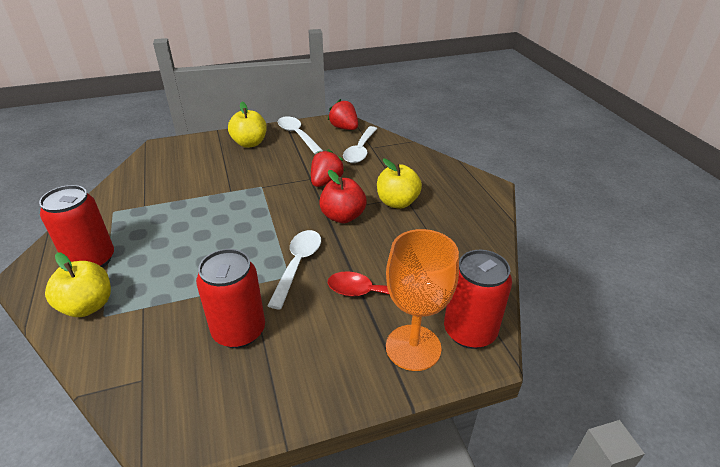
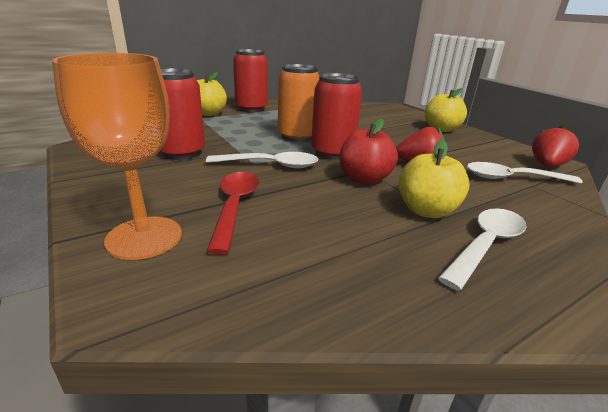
camera: 75 degrees right, 10 degrees down
(227, 236) = (297, 136): none -> orange can
(297, 135) = (487, 145): white spoon -> white spoon (485, 245)
(469, 331) = (165, 286): red can -> red can (332, 153)

